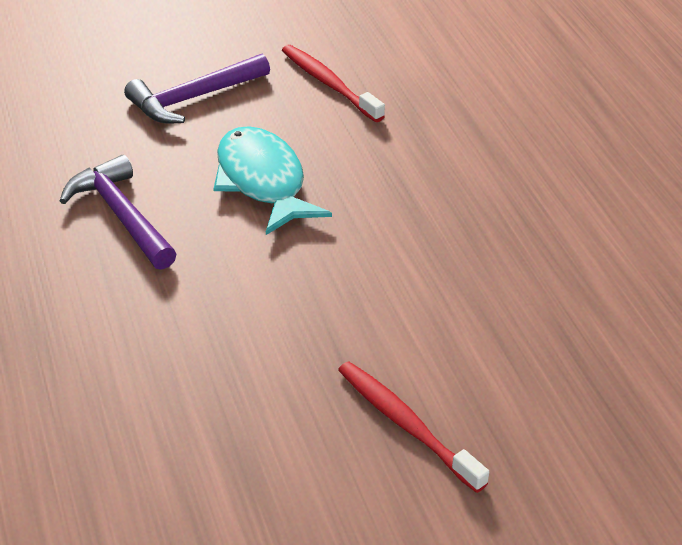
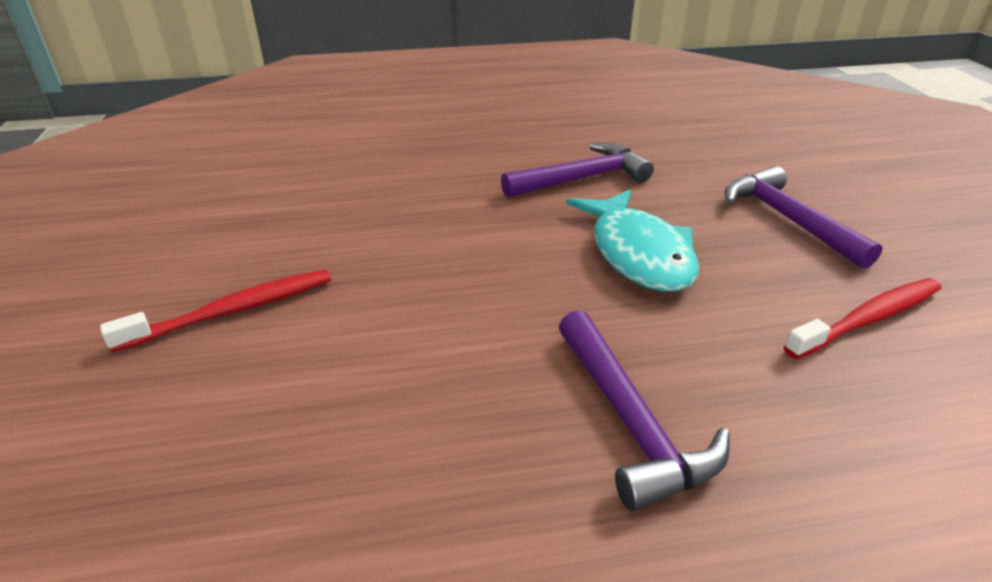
camera: 100 degrees right, 5 degrees down
(263, 182) = (638, 253): turquoise fish -> turquoise fish turned 90 degrees clockwise
(462, 190) = (631, 422): none -> purple hammer

